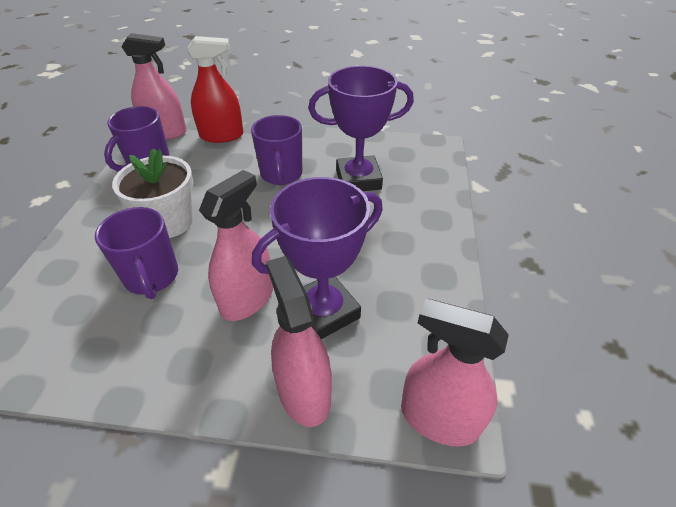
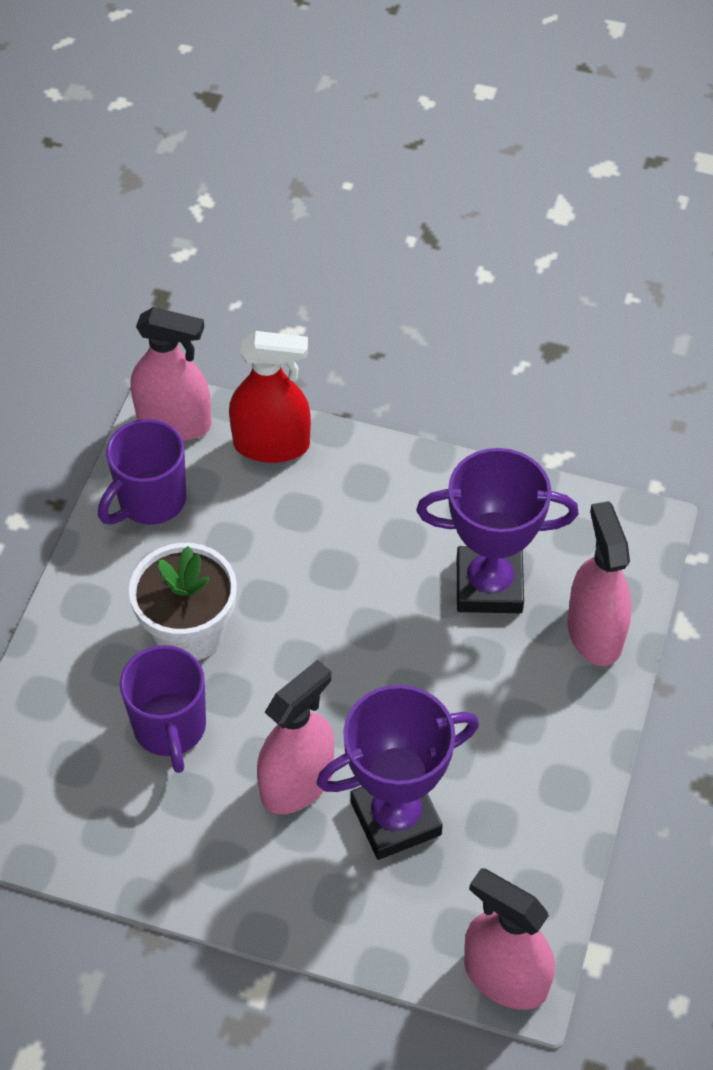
camera: 10 degrees right, 10 degrees up
(281, 175) = (365, 557): purple mug -> none
(304, 392) = (355, 921): pink spray bottle -> pink spray bottle (594, 633)

